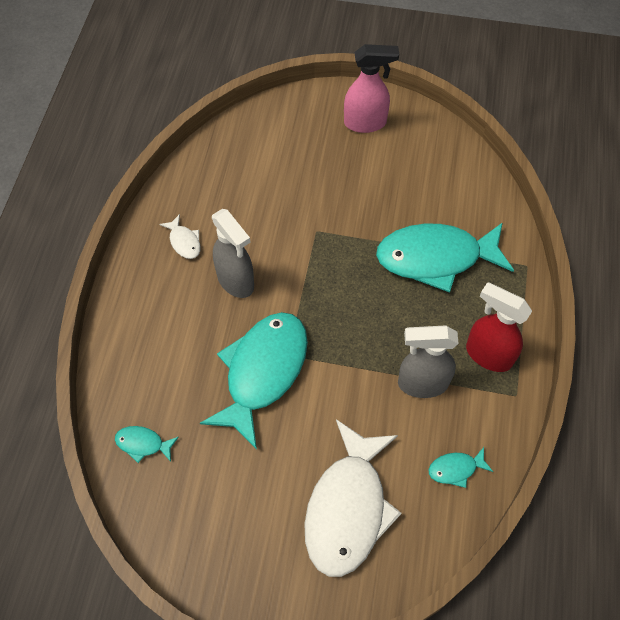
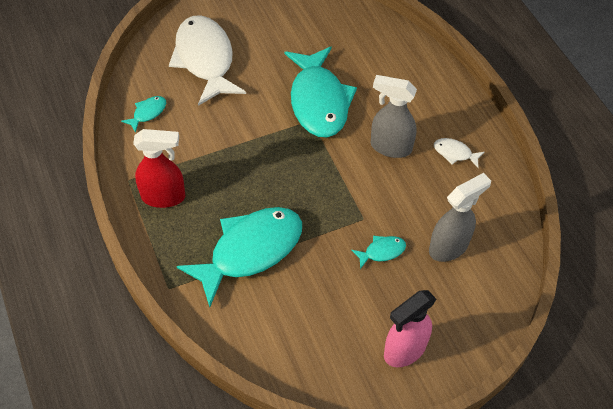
camera: 145 degrees right, 5 degrees down
(143, 444) = (357, 28): turquoise fish -> turquoise fish (382, 251)
(422, 383) = (202, 151): grey spray bottle -> grey spray bottle (449, 247)

